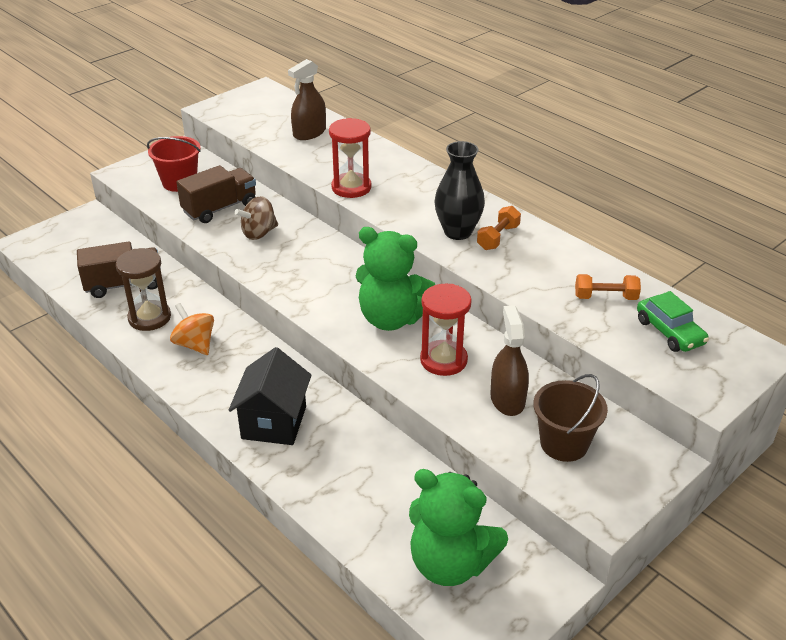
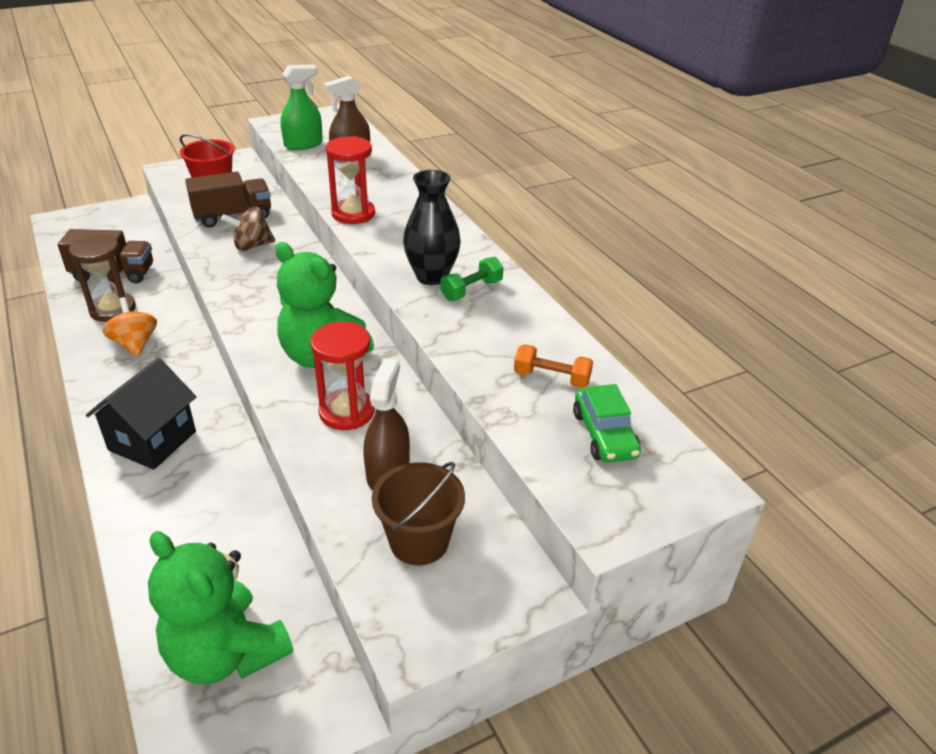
camera: 15 degrees right, 0 degrees up
(255, 127) = (303, 144): none -> green spray bottle
(498, 237) = (471, 290): orange dumbbell -> green dumbbell

